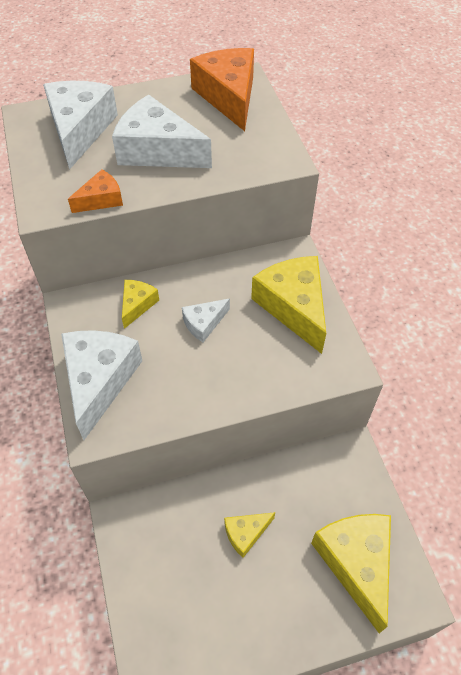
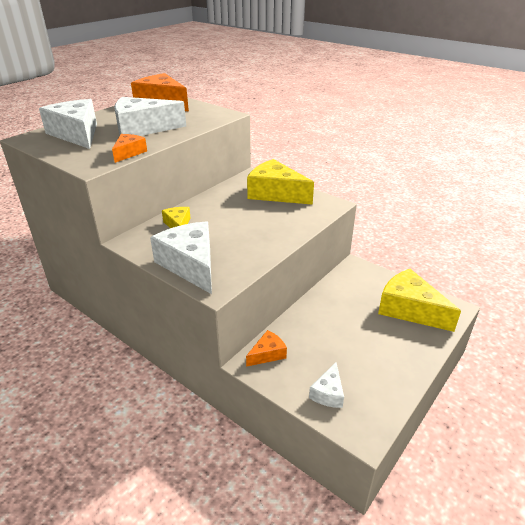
camera: 35 degrees left, 20 degrees down
(144, 517) = (267, 354): none -> orange cheese
(204, 323) = (231, 217): white cheese -> white cheese (328, 393)
(245, 533) = (338, 329): yellow cheese -> none

